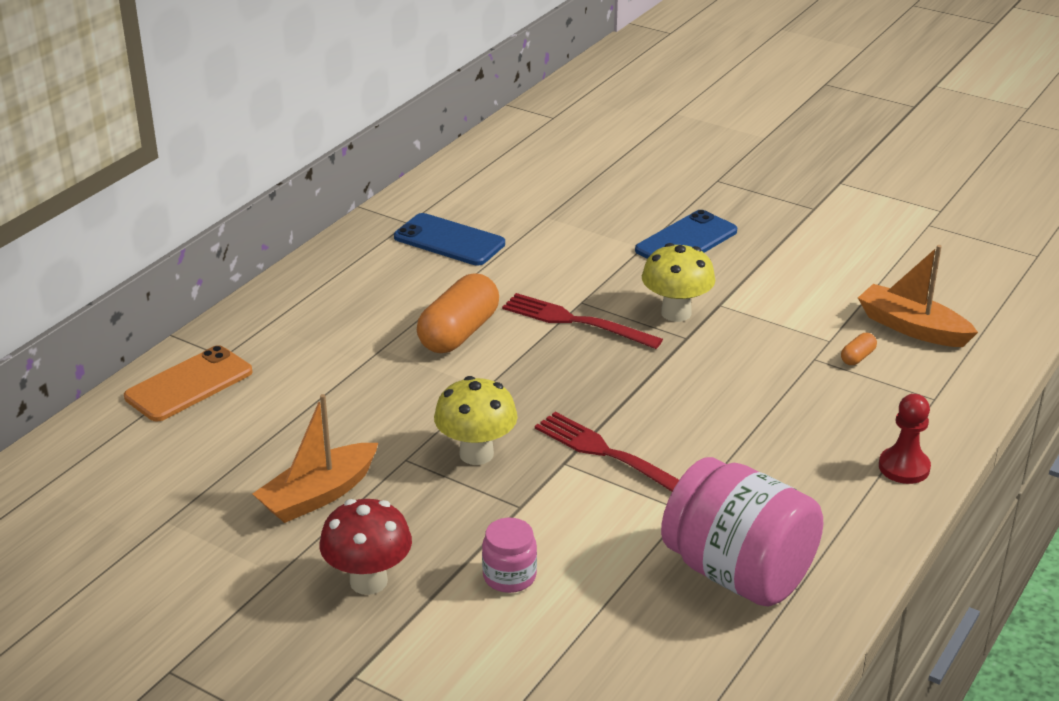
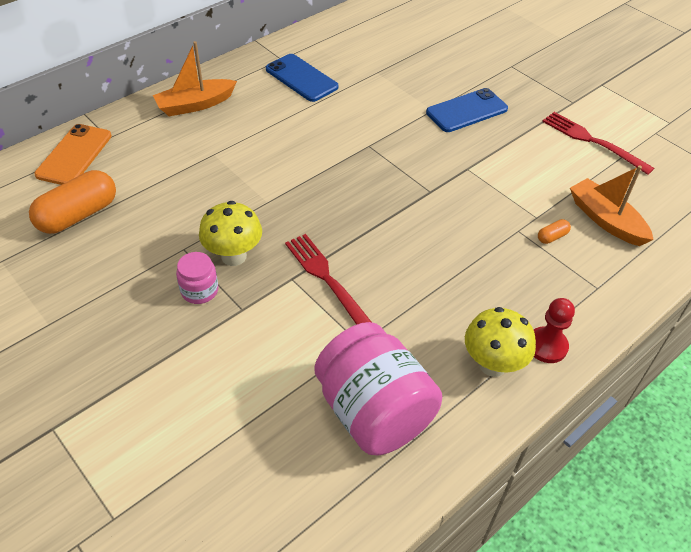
camera: 15 degrees right, 15 degrees up
(189, 384) = (74, 155): orange phone -> orange phone turned 45 degrees counterclockwise
(318, 495) = (110, 264): orange boat -> orange boat (195, 105)
(368, 581) = (105, 347): red mushroom -> none
(459, 333) = (271, 153): orange capsule -> orange capsule (78, 215)
(509, 576) = (204, 369): pink jar -> pink jar (199, 290)
(575, 321) = (356, 161): red fork -> red fork (592, 141)
(676, 313) = (432, 169): yellow mushroom -> yellow mushroom (492, 364)

